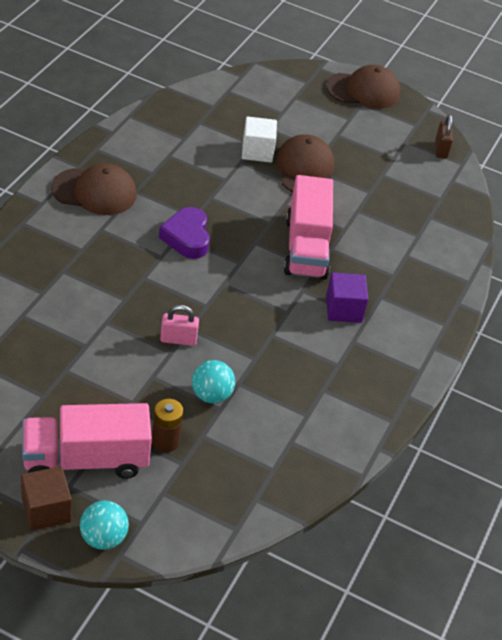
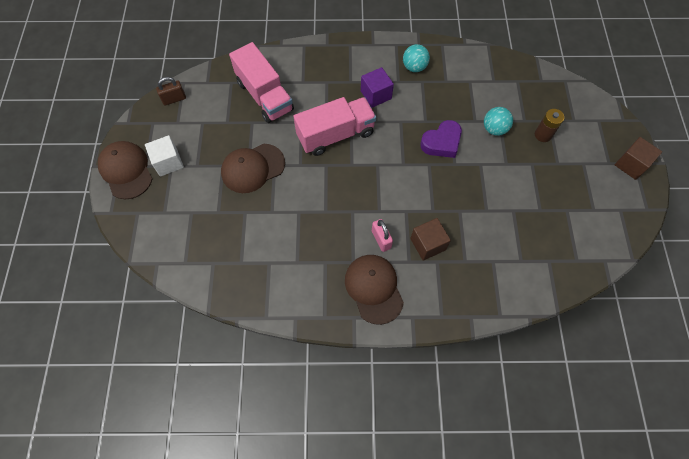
camera: 110 degrees left, 20 degrees up
(85, 460) = (587, 164): pink truck -> pink truck (264, 96)
(103, 538) = (621, 131): turquoise ball -> turquoise ball (414, 67)
(107, 252) = (428, 244): none -> brown cube
(178, 339) = (468, 165): pink padlock -> pink padlock (381, 239)
(187, 237) = (377, 205): purple heart -> purple heart (442, 142)
(257, 151) = (252, 207): white cube -> white cube (168, 162)

